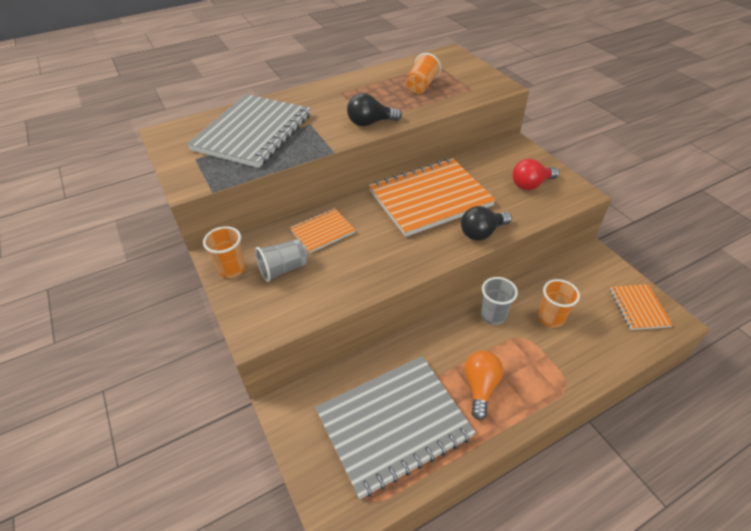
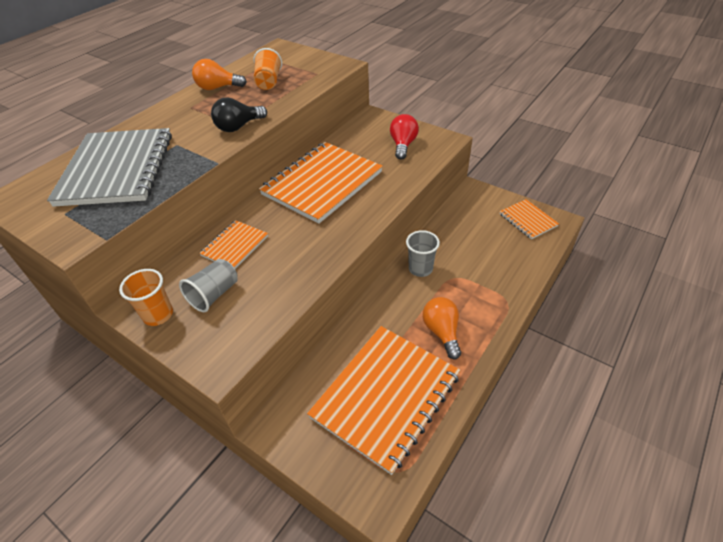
camera: 25 degrees left, 0 degrees up
(373, 80) = (217, 88): none -> orange light bulb
(393, 424) = (385, 396): grey notebook -> orange notebook
(482, 233) = (384, 198): black light bulb -> none
(531, 184) = (403, 145): red light bulb -> red light bulb turned 150 degrees clockwise
(551, 318) = (467, 253): orange cup -> none

